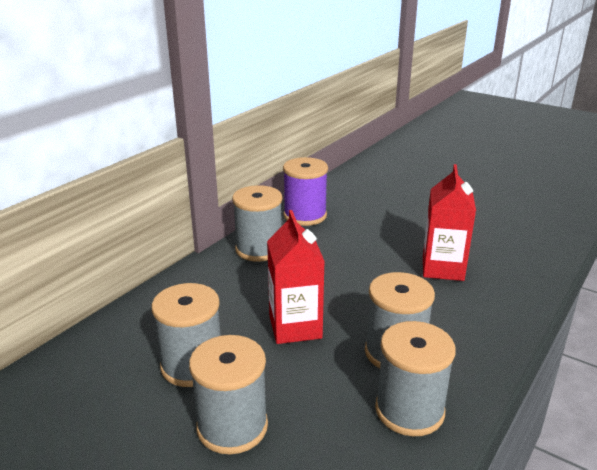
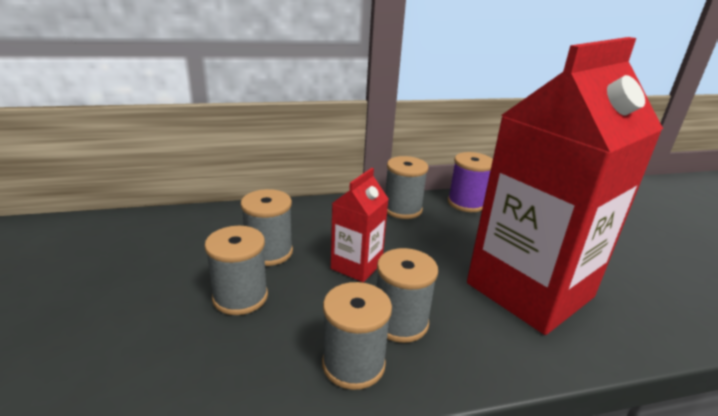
camera: 40 degrees right, 0 degrees up
(442, 268) = (529, 290): red carton -> red carton, size x2.26

